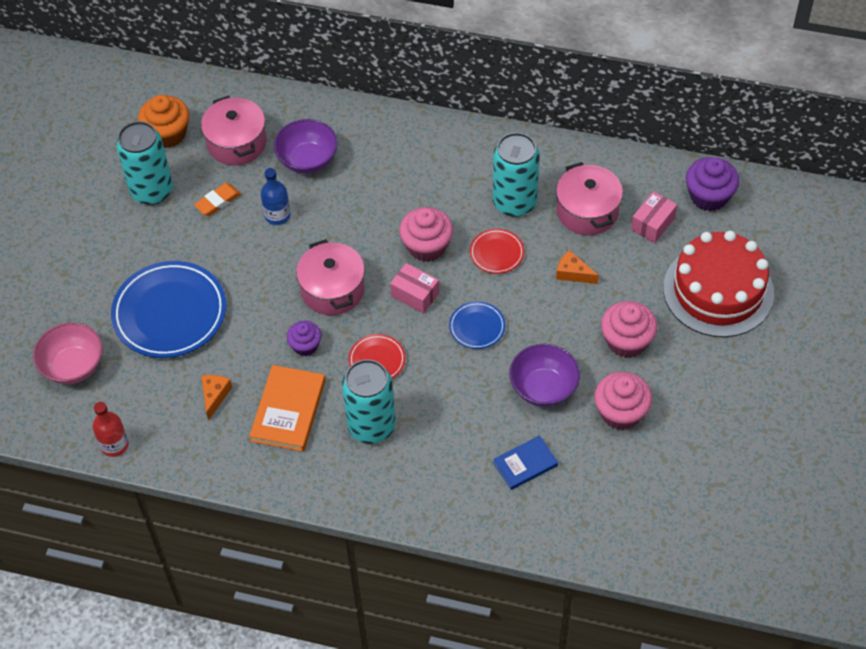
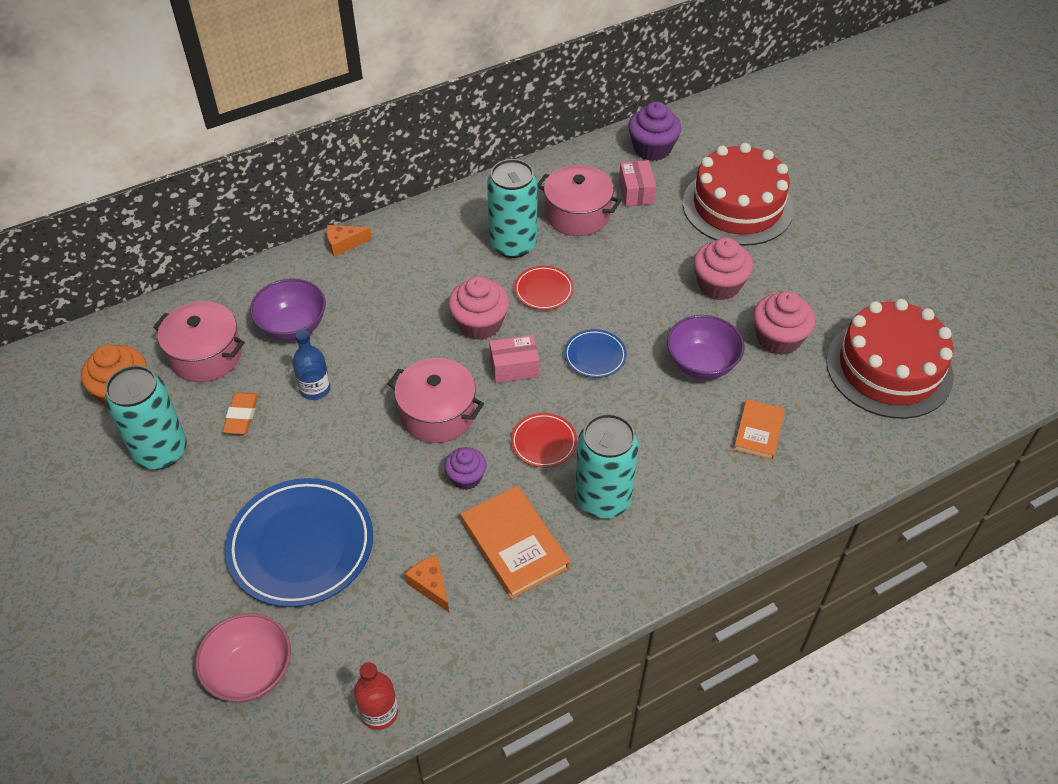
camera: 45 degrees left, 5 degrees down
(525, 464) = (759, 431): blue book -> orange book
(573, 273) = (620, 265): orange cheese -> orange cheese (344, 244)
(675, 496) = (889, 368): none -> red cake

